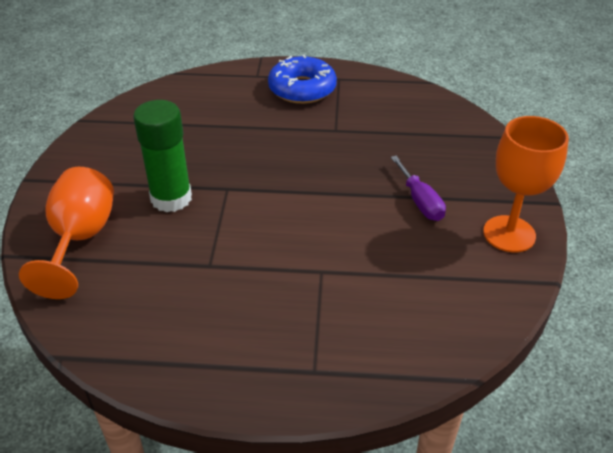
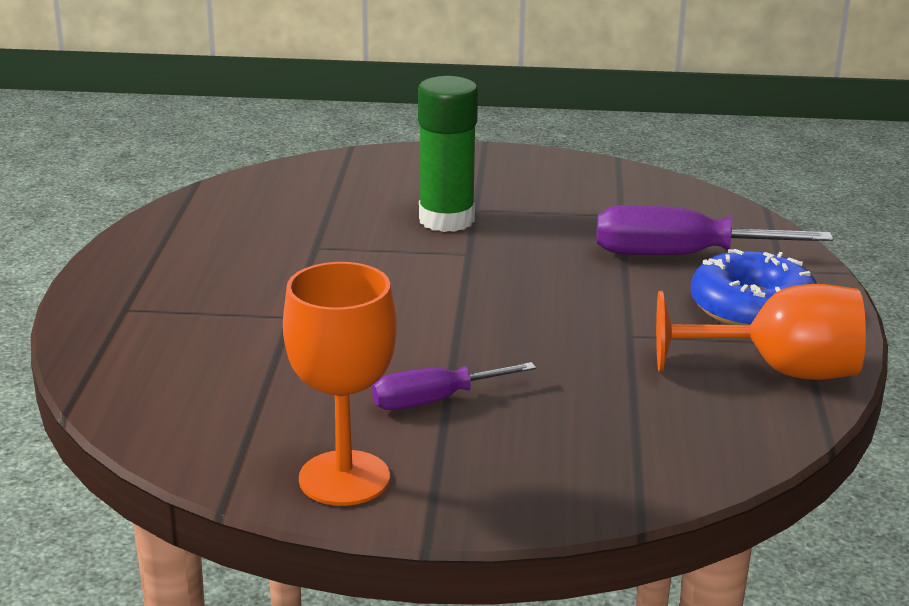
camera: 90 degrees right, 15 degrees down
(80, 239) = (372, 177): orange goblet -> orange goblet (779, 371)
(237, 106) = (680, 256): none -> purple screwdriver

